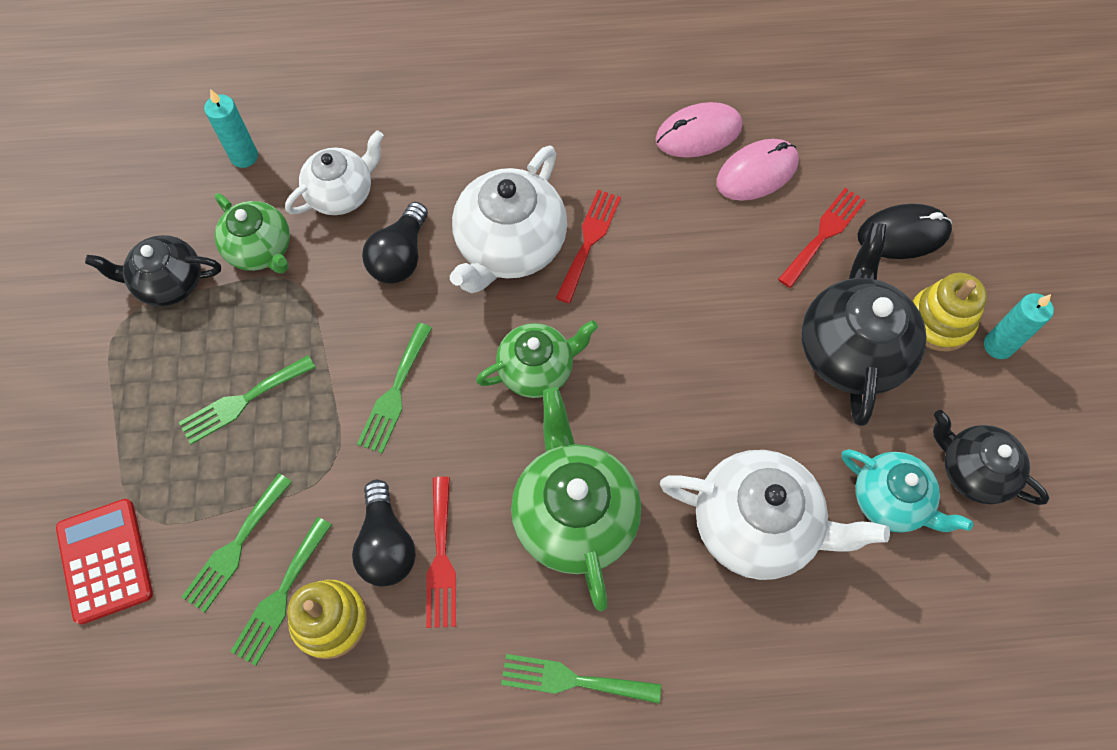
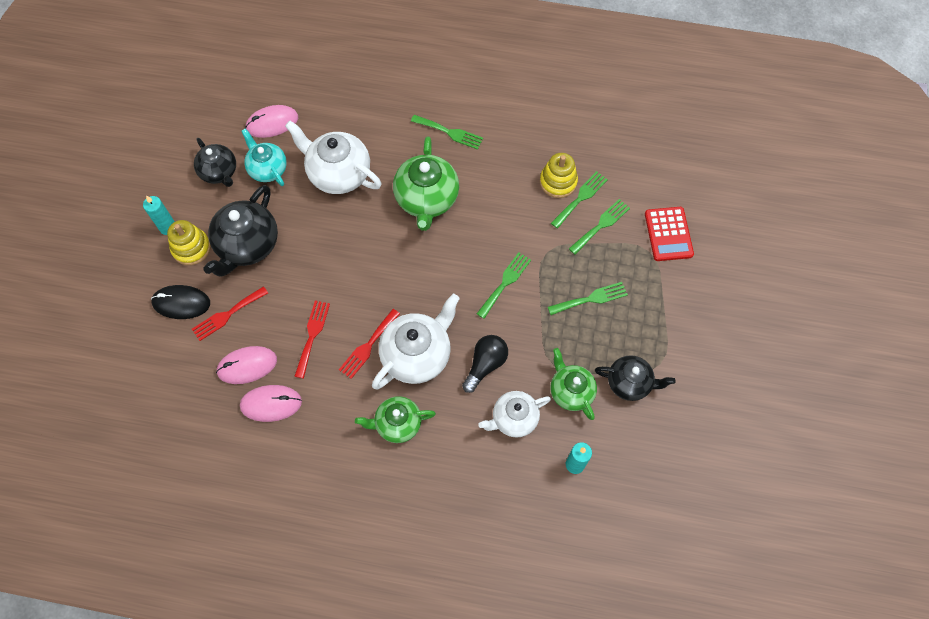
camera: 165 degrees left, 0 degrees up
(386, 544) = (524, 208): black light bulb -> none
(441, 559) = (498, 195): red fork -> red fork (312, 335)
(537, 369) = (423, 276): green teapot -> green teapot (397, 424)
(933, 604) = (272, 123): none -> pink mouse

